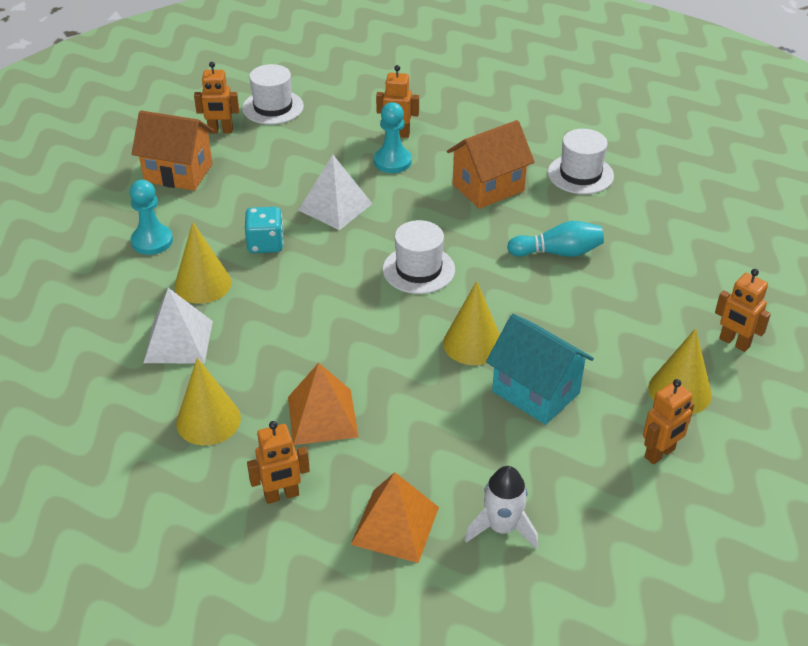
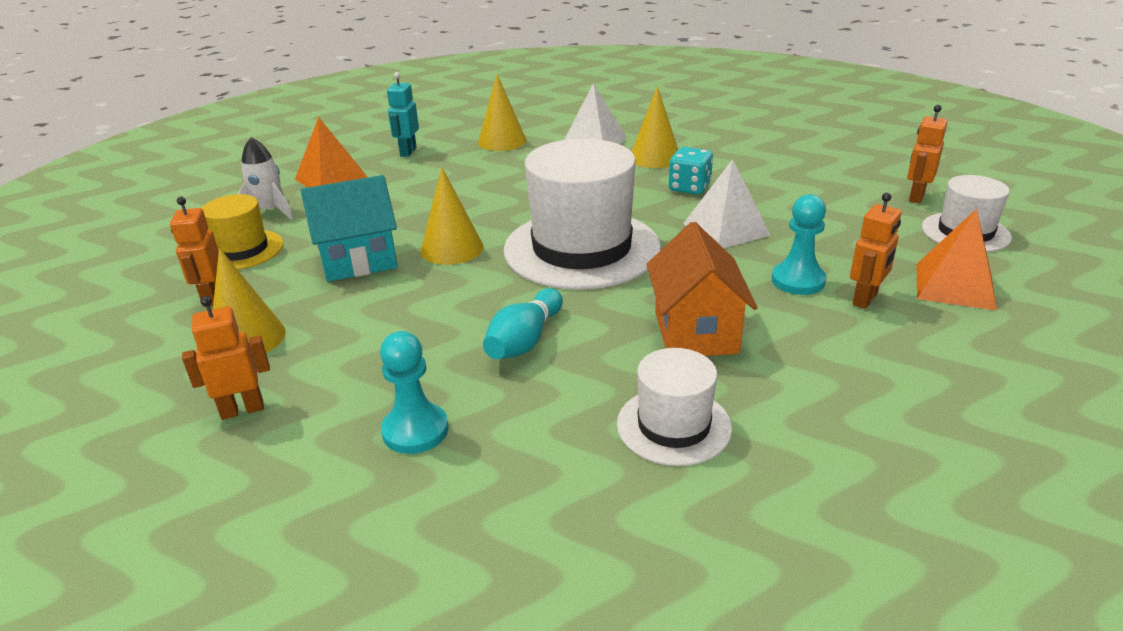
camera: 120 degrees right, 10 degrees down
(152, 241) = (732, 147): turquoise pawn -> turquoise pawn (415, 430)
(178, 173) = (838, 168): orange house -> none
(281, 495) = (408, 152): orange robot -> turquoise robot
(322, 416) = (456, 174): orange pyramid -> orange pyramid (955, 286)
(418, 269) = (581, 248): white hat -> white hat, size x1.90
(584, 491) = (242, 250): none -> yellow hat

